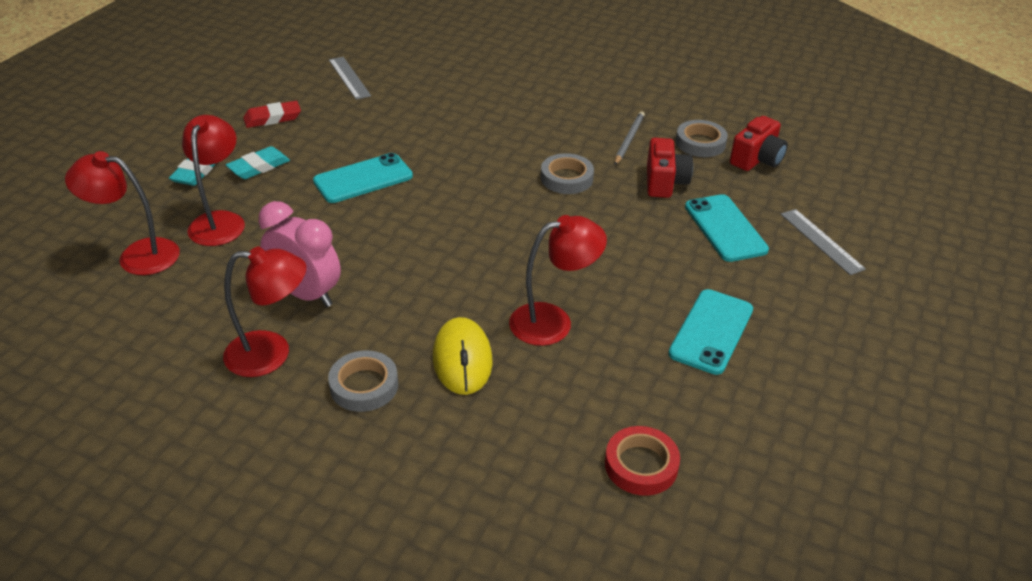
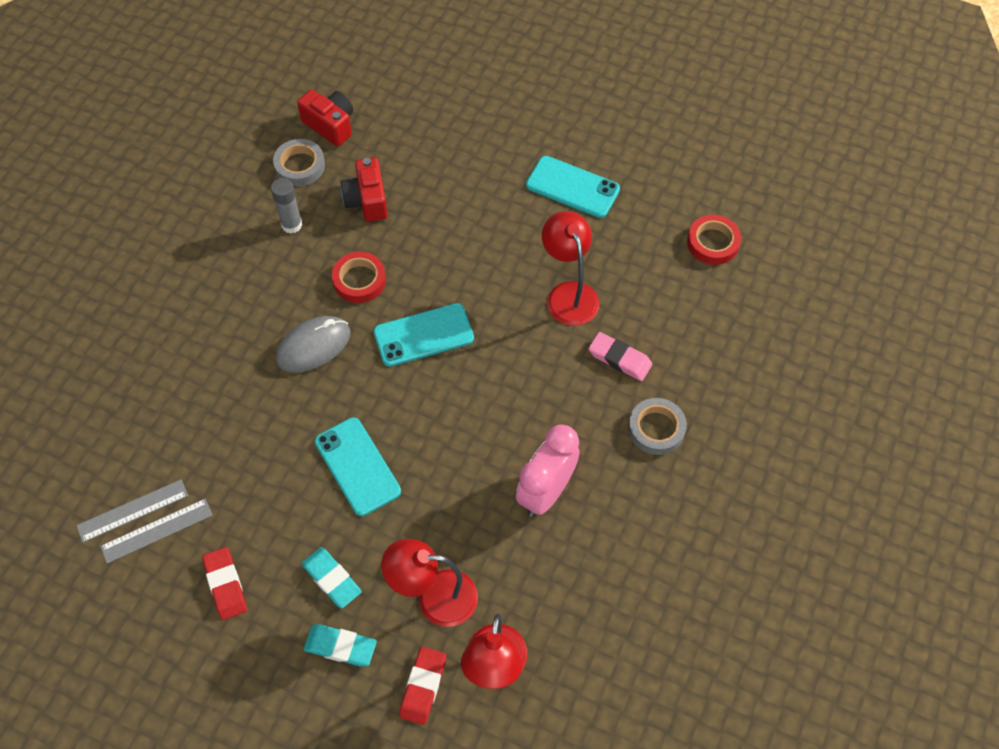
camera: 90 degrees left, 20 degrees up
(140, 214) = (423, 686): none -> red eraser
(271, 354) = (626, 507): red lamp -> none
(462, 360) = (619, 359): yellow mouse -> pink eraser
(492, 154) = (313, 346): none -> grey mouse
(566, 178) = (359, 280): grey tape -> red tape
(629, 140) = (291, 225): grey pencil -> grey glue stick
(664, 182) = (367, 200): red camera -> red camera turned 105 degrees counterclockwise
(725, 228) = (438, 162): turquoise phone -> turquoise phone (423, 335)
(821, 241) = (455, 99): grey ruler -> grey ruler (156, 530)

